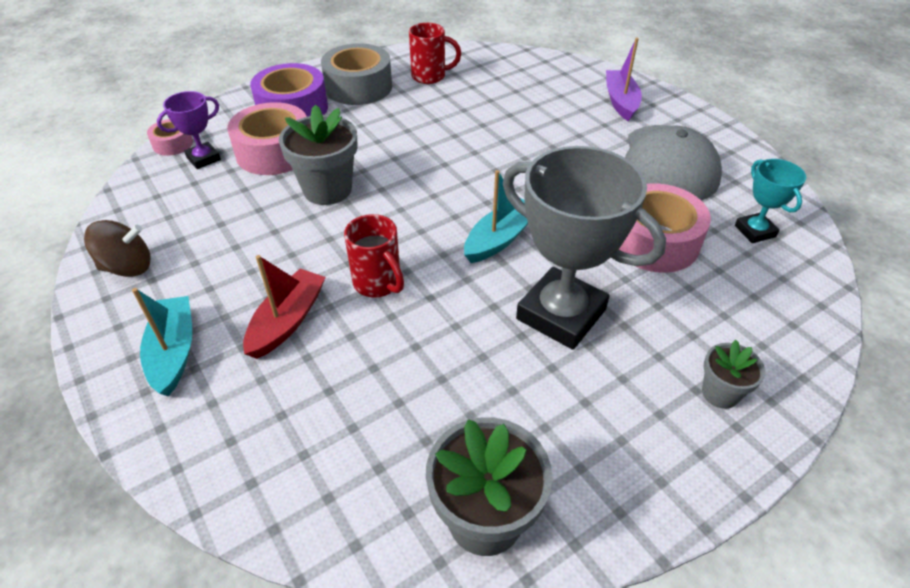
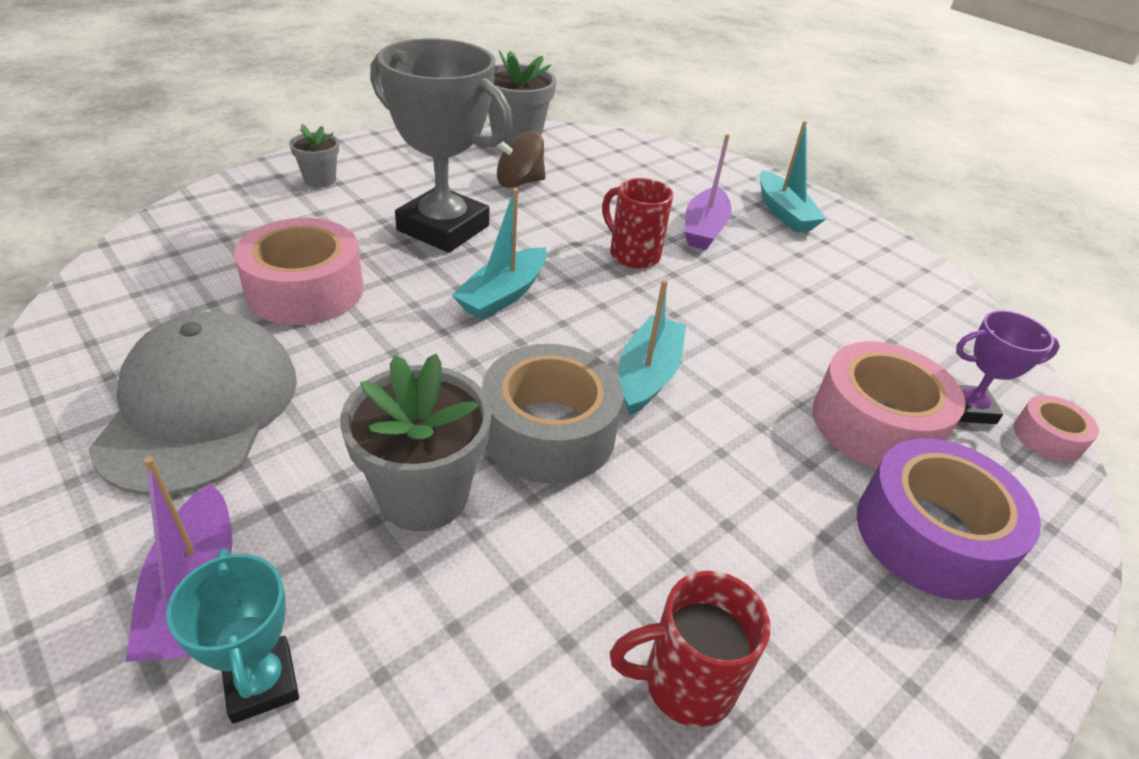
camera: 170 degrees right, 5 degrees down
(128, 267) = (898, 272): brown spinning top -> brown spinning top (519, 182)
(203, 159) = (969, 409): purple trophy -> purple trophy turned 45 degrees clockwise
(287, 321) = (704, 229): red boat -> purple boat
(327, 189) = (749, 358): grey flower pot -> grey flower pot (423, 495)
(358, 87) = (842, 622): grey tape -> grey tape (549, 431)
(404, 180) = (648, 374): none -> turquoise boat
(754, 231) = (156, 301): turquoise trophy -> turquoise trophy (262, 683)

